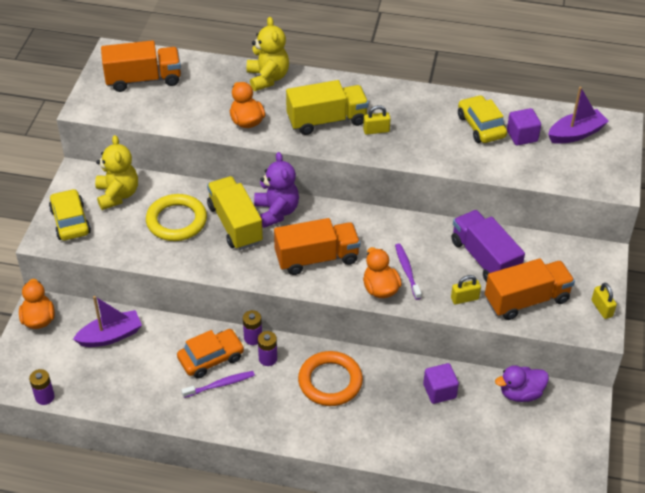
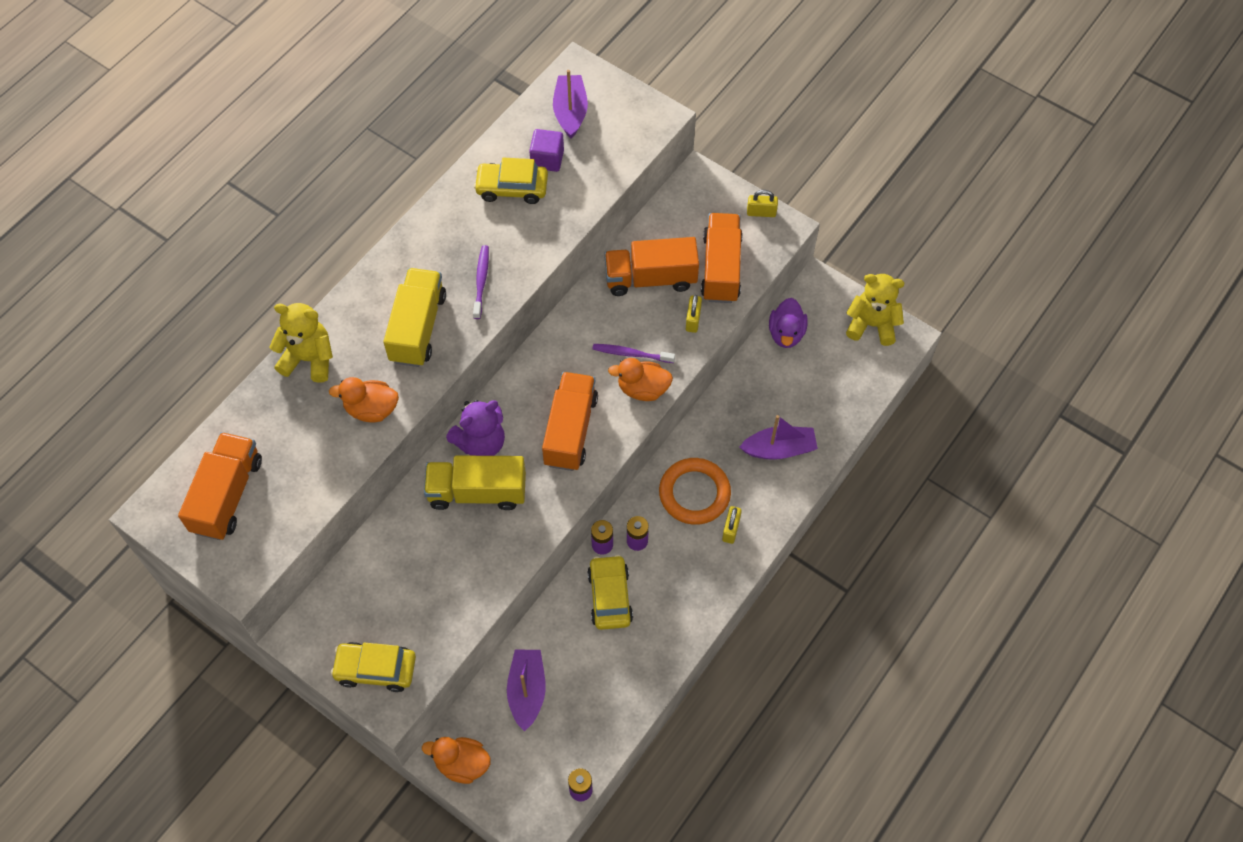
camera: 65 degrees left, 15 degrees up
(117, 195) = (360, 602): yellow teddy bear -> yellow teddy bear (872, 325)
(176, 221) = (438, 551): yellow ring -> none
(211, 358) = (610, 596): orange car -> yellow car
(220, 385) = (649, 600): purple toothbrush -> purple toothbrush (481, 281)
(276, 212) = (481, 443): purple teddy bear -> purple teddy bear turned 135 degrees clockwise
(376, 130) = (462, 287): yellow padlock -> yellow padlock (731, 529)
(405, 426) = (779, 449): none -> purple boat
(439, 391) = (752, 401): purple cube -> none
(484, 259) = (650, 278): purple truck -> orange truck

